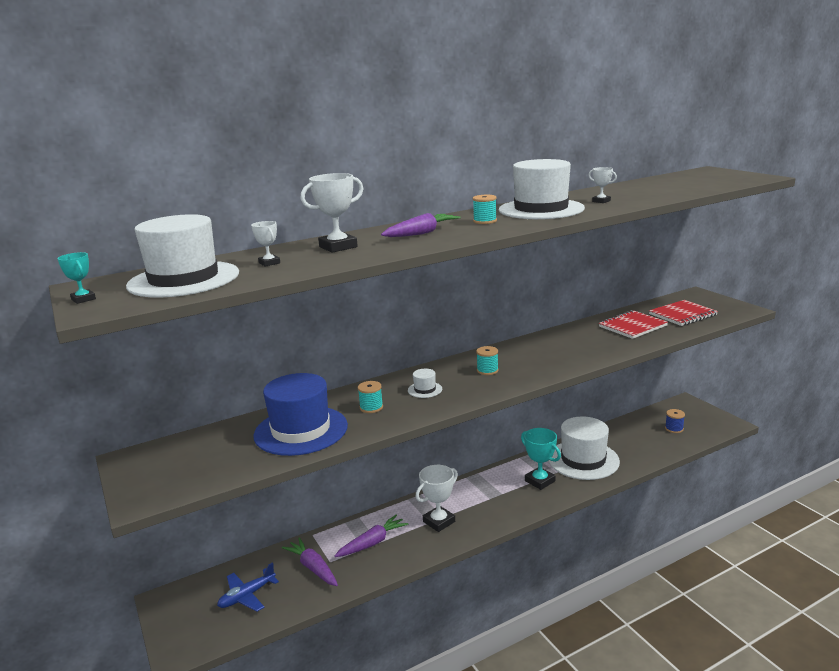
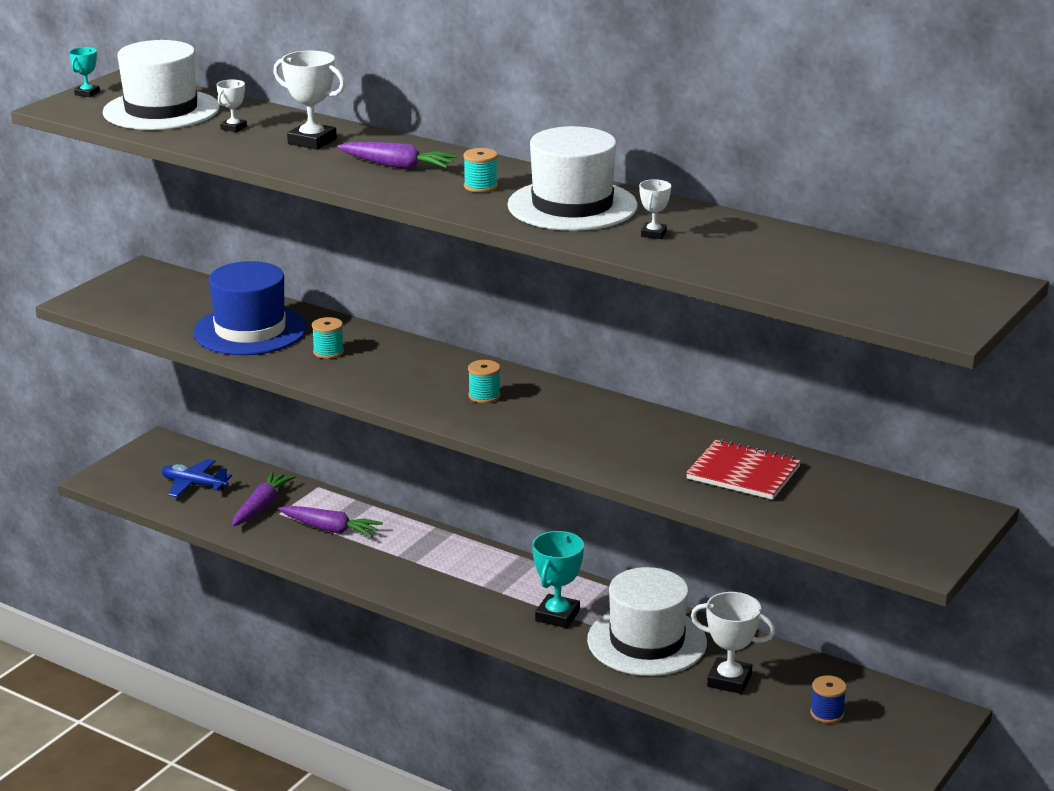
camera: 60 degrees right, 5 degrees up
(425, 390) = (397, 370): white hat -> none
(439, 521) = (404, 562): white trophy -> white trophy (729, 680)
(682, 314) = (840, 509): red notebook -> none

